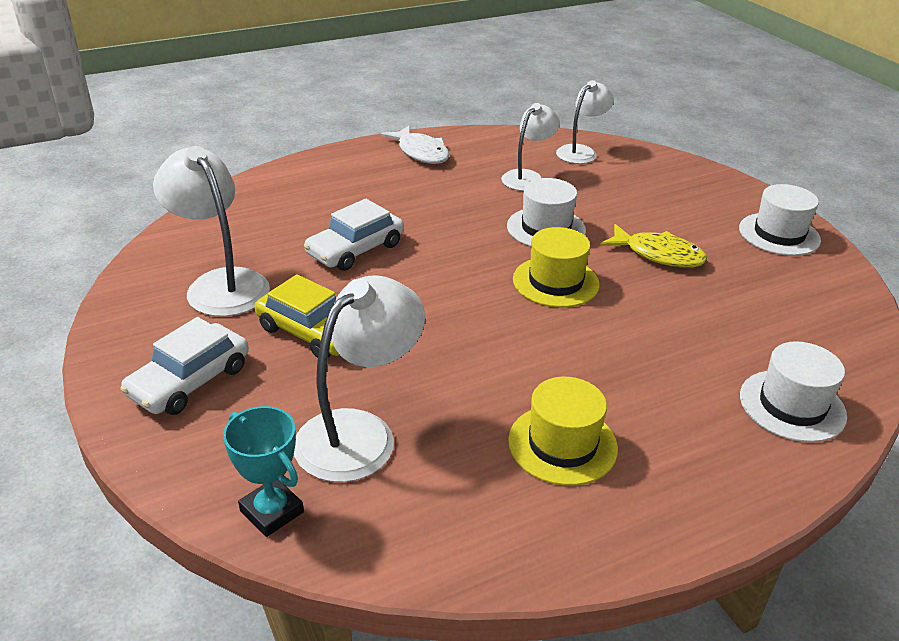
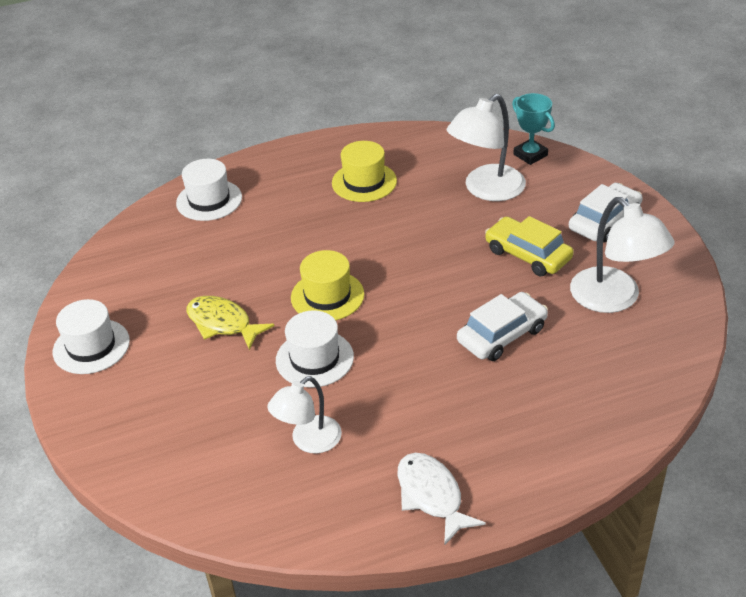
camera: 170 degrees left, 5 degrees up
(581, 152) = (223, 493): white lamp -> none

